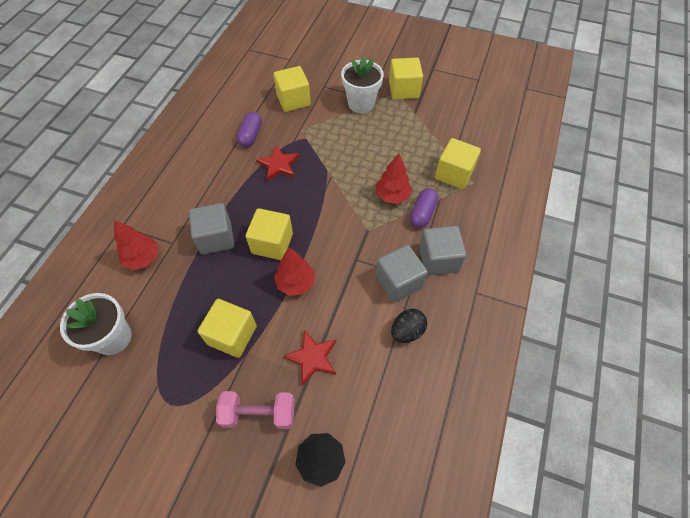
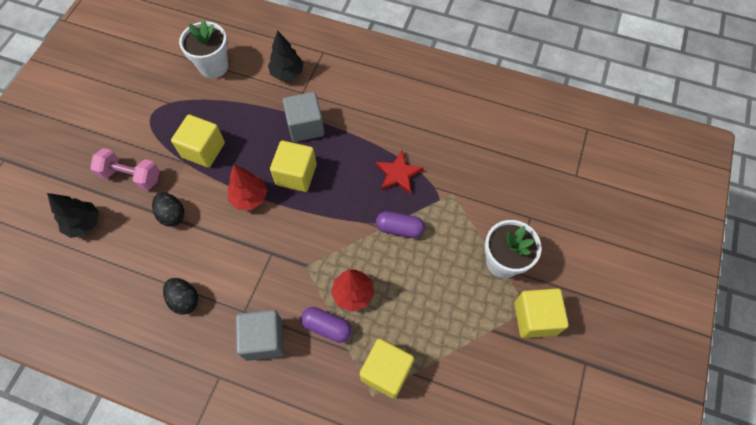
camera: 90 degrees right, 5 degrees up
(143, 258) = (287, 73): red tree -> black tree
(251, 135) = (440, 144): purple capsule -> purple capsule (399, 228)
(259, 413) = (131, 176): pink dumbbell -> pink dumbbell turned 75 degrees counterclockwise
(293, 100) = (501, 183): yellow cube -> none
(312, 357) = (172, 215): red star -> black egg
(398, 282) = (240, 295): grey cube -> none

